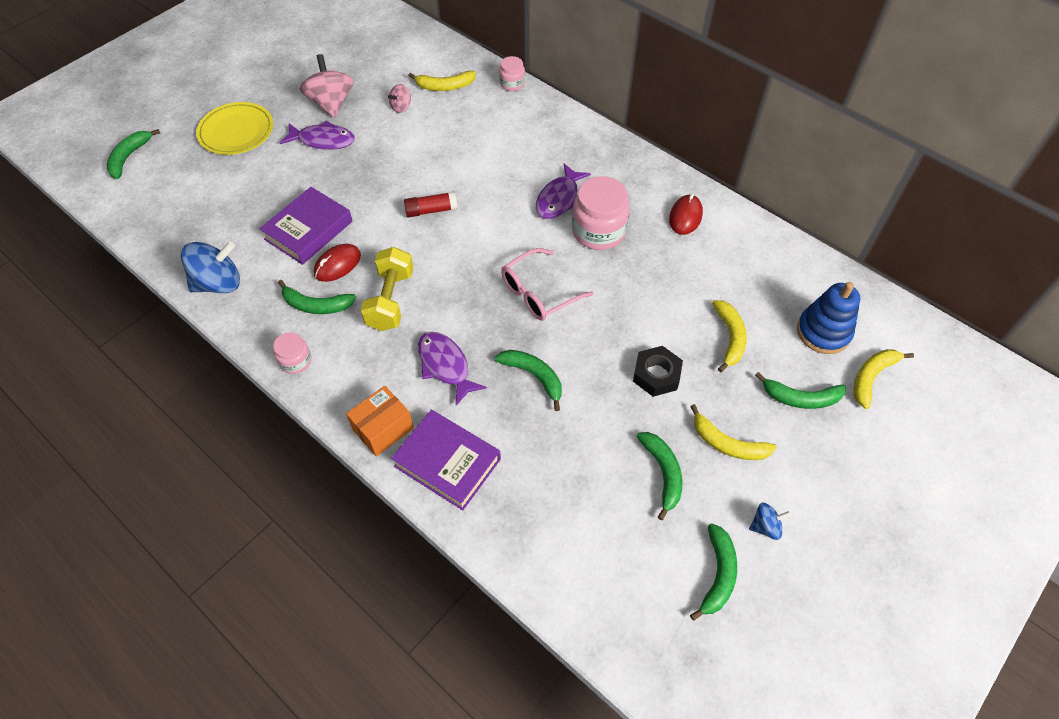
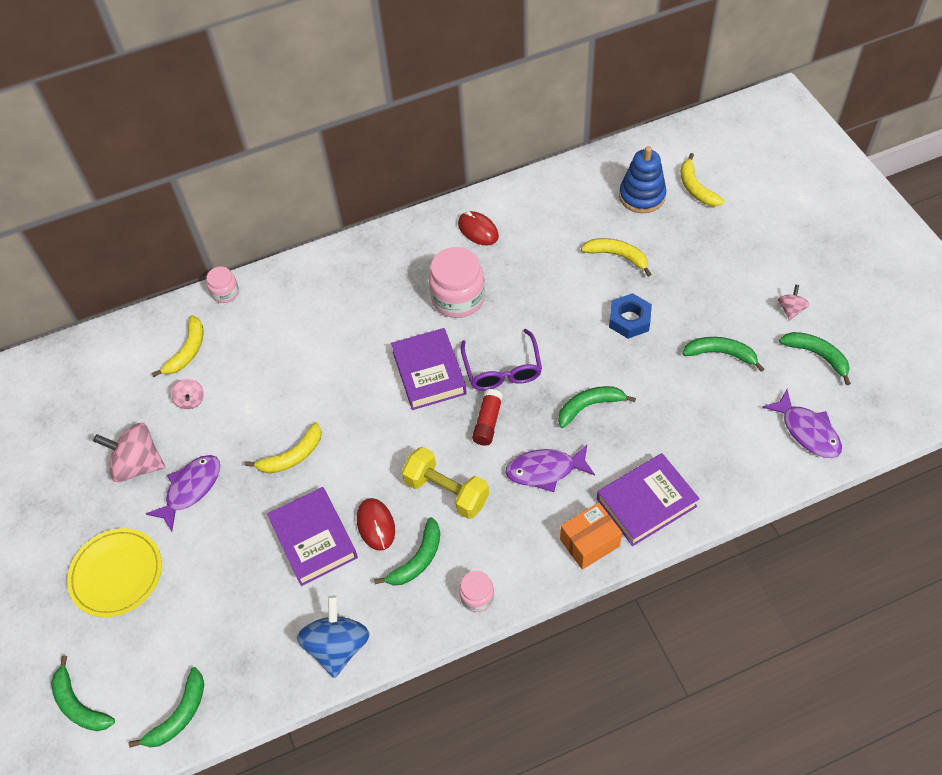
camera: 60 degrees left, 0 degrees up
(383, 429) = (589, 543): orange box -> orange box turned 75 degrees clockwise
(431, 210) = (353, 420): red glue stick -> red glue stick (488, 422)
(506, 241) = (429, 373): none -> purple book
(539, 293) = (502, 369): pink glasses -> purple glasses
(559, 199) = (402, 312): purple fish -> purple fish (807, 431)
(656, 375) = (629, 320): black nut -> blue nut
(727, 443) = (713, 301): yellow banana -> yellow banana (292, 456)
(765, 526) = (790, 309): blue spinning top -> pink spinning top
(800, 398) = (694, 238): green banana -> green banana (179, 715)

